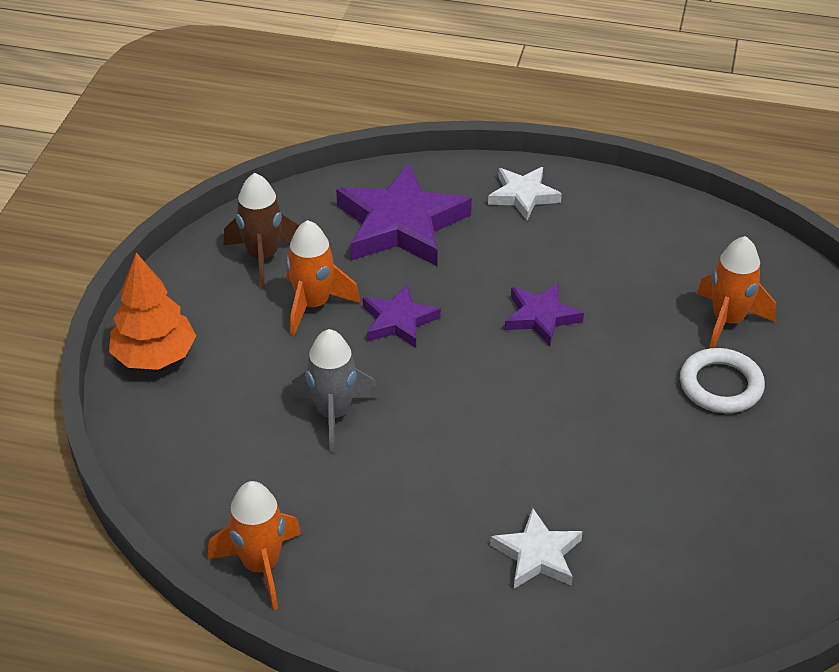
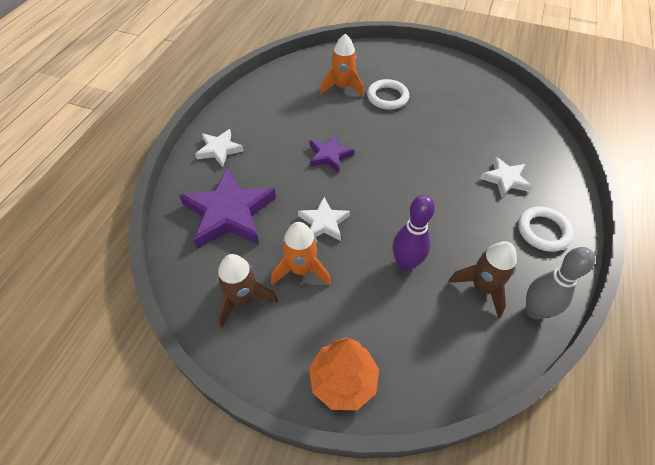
camera: 85 degrees left, 10 degrees up
(261, 566) = (534, 311): orange rocket -> grey bowling pin
(298, 504) = (482, 288): none -> brown rocket
(333, 414) = (406, 263): grey rocket -> purple bowling pin
(399, 321) = (324, 222): purple star -> white star
(420, 598) = (543, 231): none -> white ring

